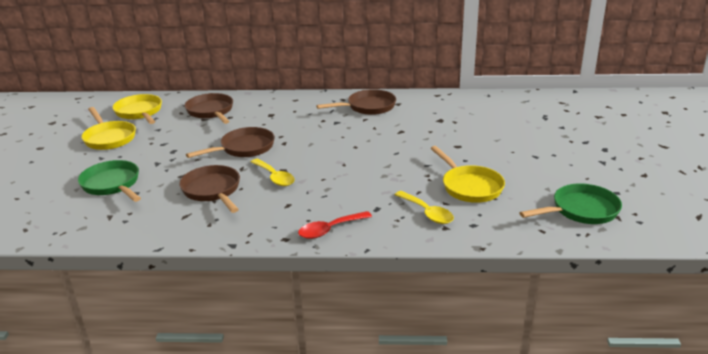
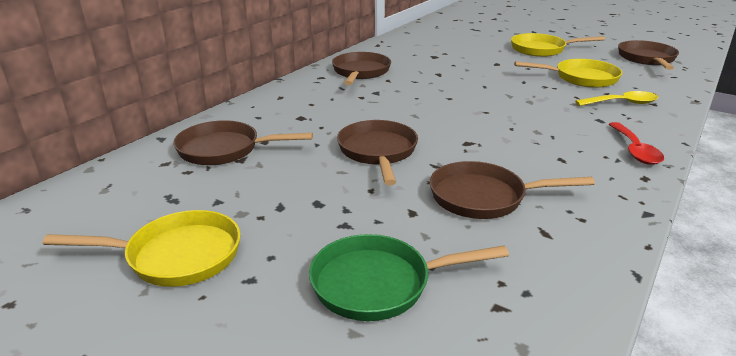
camera: 60 degrees left, 0 degrees up
(139, 112) = (119, 206): yellow pan -> yellow pan (541, 50)
(274, 177) = (482, 151): yellow spoon -> none
(581, 210) = (647, 59): green pan -> brown pan

